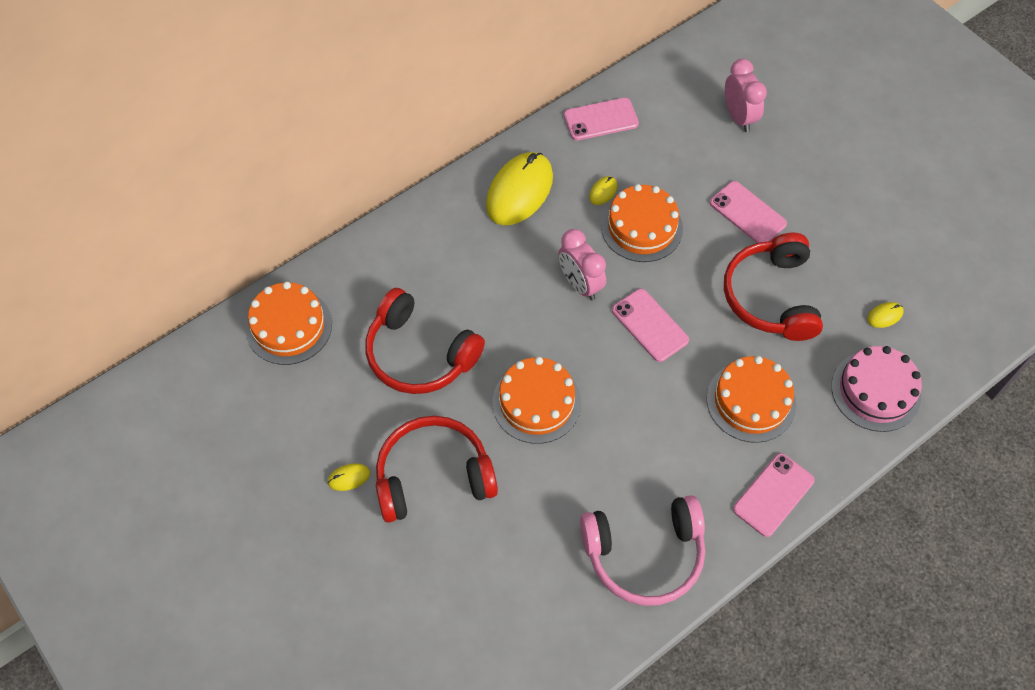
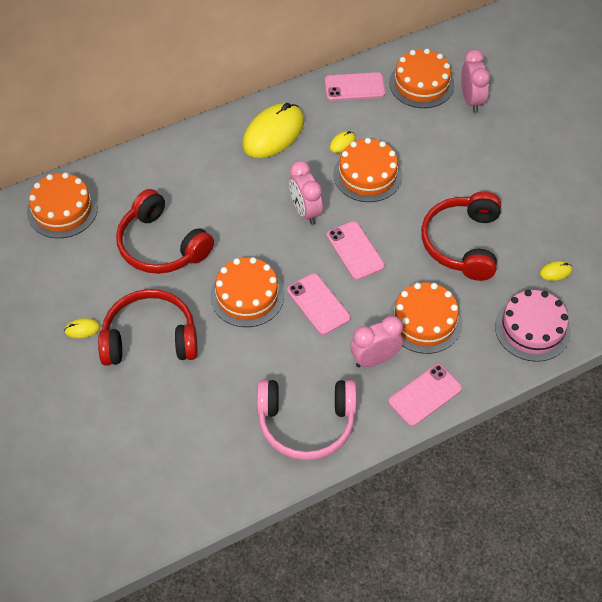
camera: 10 degrees right, 5 degrees down
(677, 104) = (421, 83): none -> orange cake
(705, 459) = (375, 359): none -> pink clock
(747, 213) = (459, 176): pink phone -> pink phone (318, 304)

